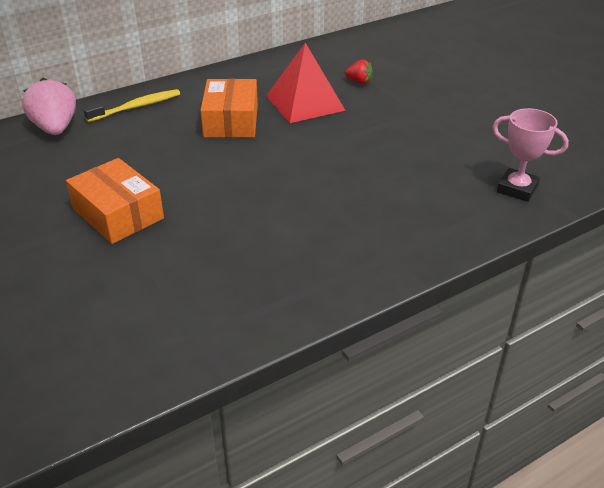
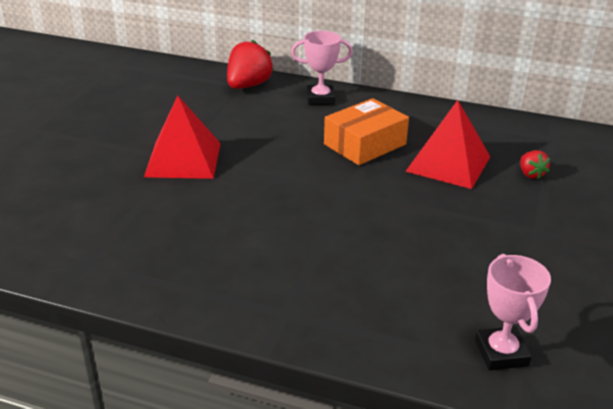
camera: 50 degrees right, 5 degrees down
(55, 128) = (248, 85): pink strawberry -> red strawberry
(118, 214) = (183, 159): orange box -> red pyramid
(136, 107) = (320, 99): yellow toothbrush -> pink trophy

